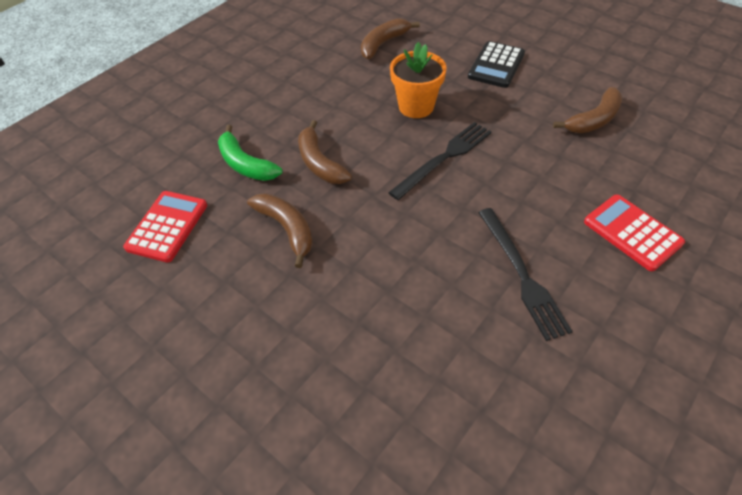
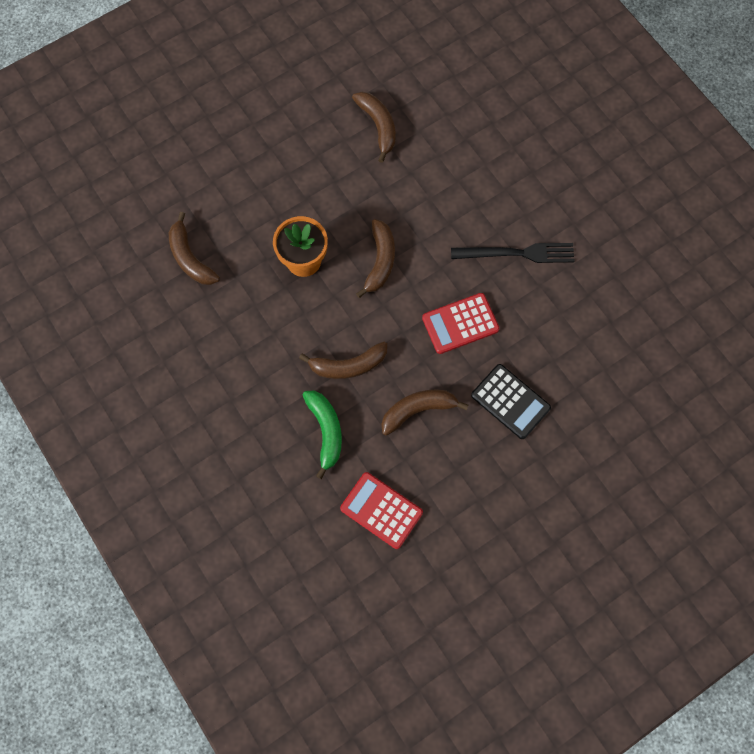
camera: 75 degrees left, 20 degrees up
(245, 164) = (326, 431): green banana -> green banana turned 75 degrees counterclockwise
(444, 158) = (380, 261): black fork -> brown banana
(496, 65) = (272, 169): black calculator -> black calculator (510, 401)
(632, 232) = (504, 163): red calculator -> red calculator (460, 324)

